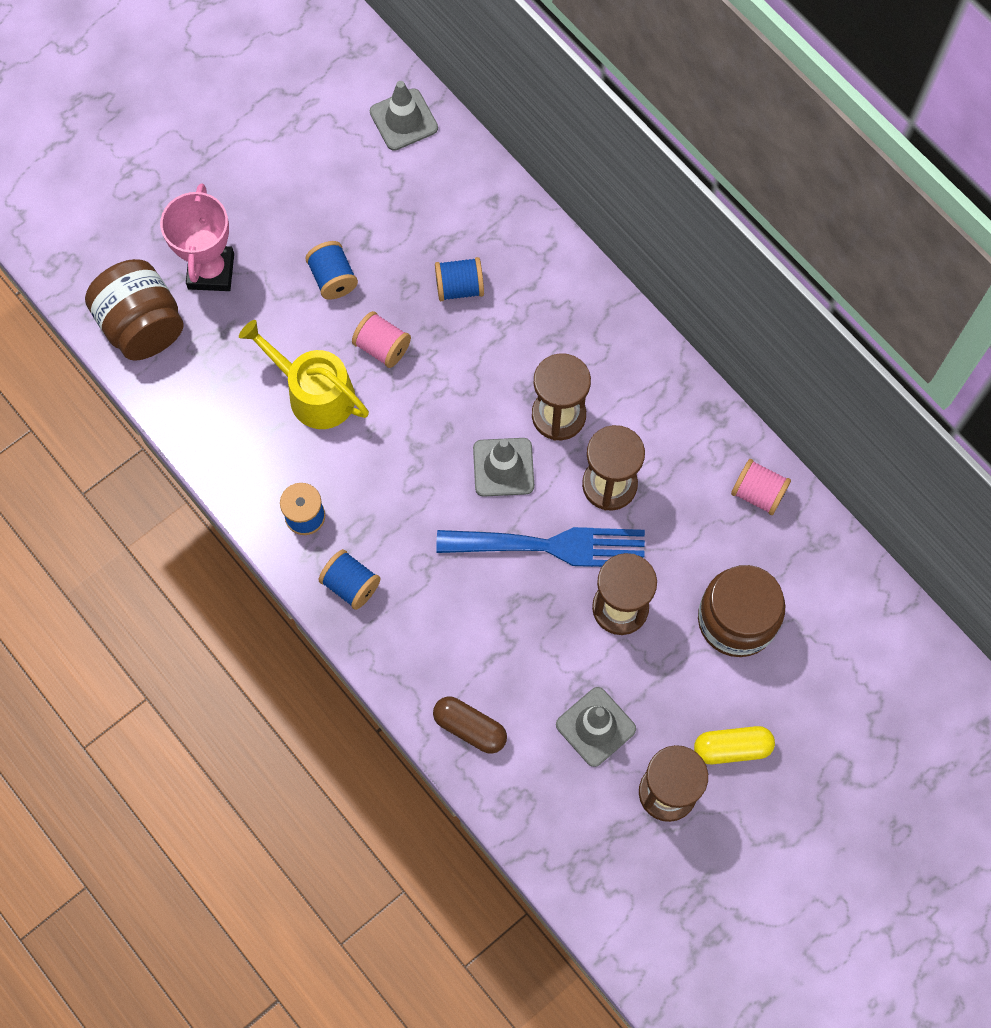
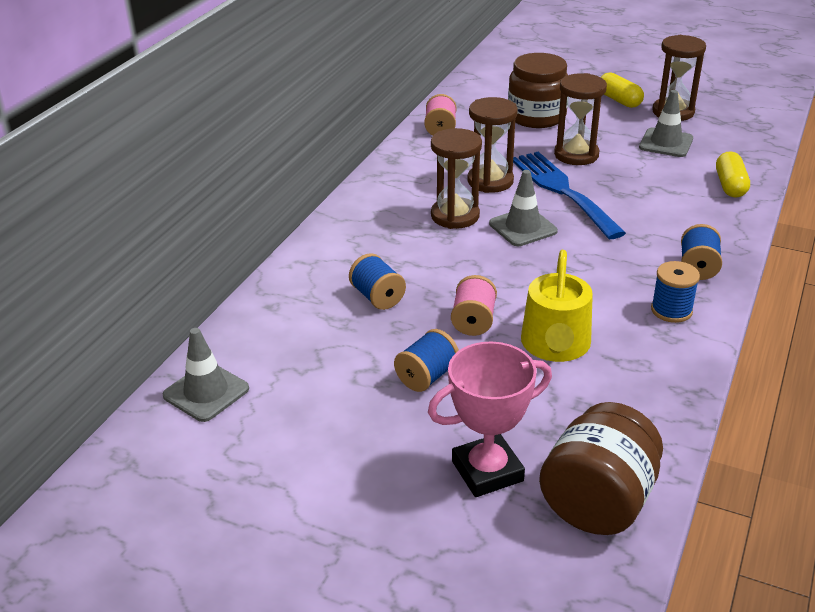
camera: 115 degrees left, 35 degrees down
(470, 728) = (730, 185): brown capsule -> yellow capsule

